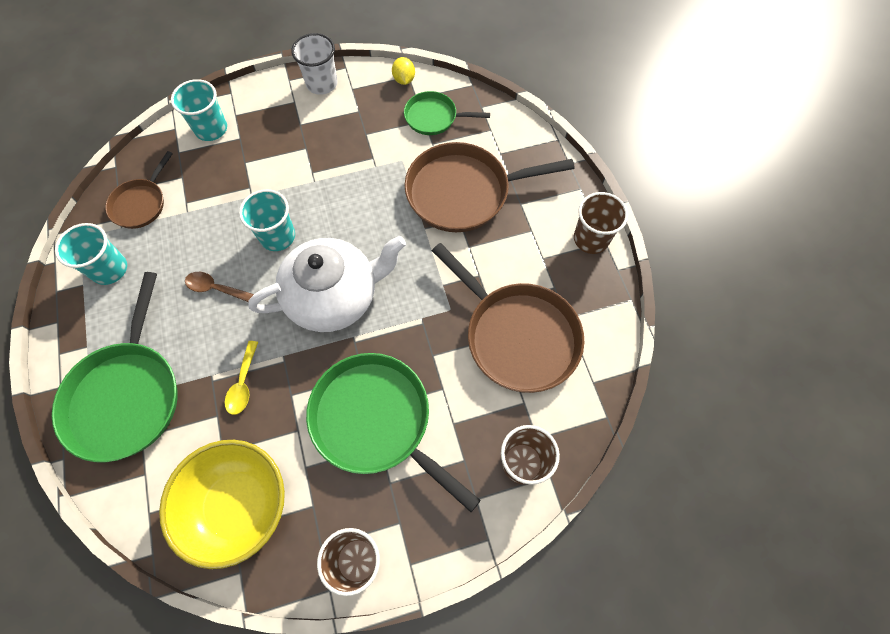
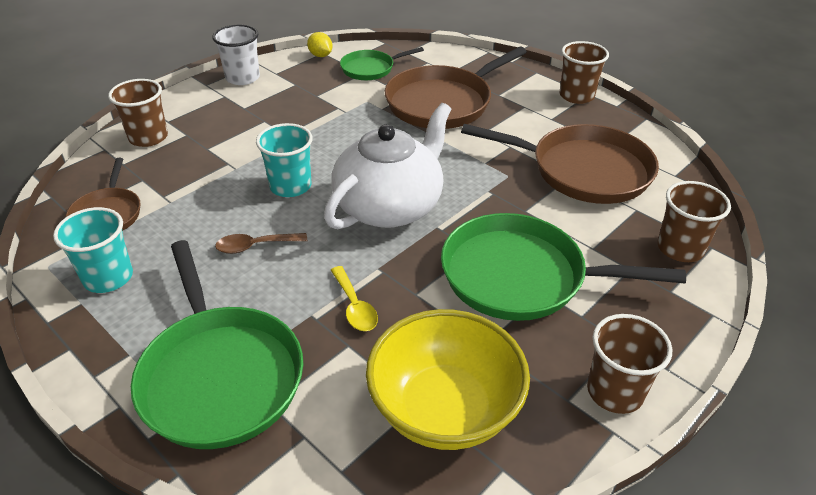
camera: 30 degrees left, 25 degrees down
(211, 129) = (148, 137): turquoise cup -> brown cup

